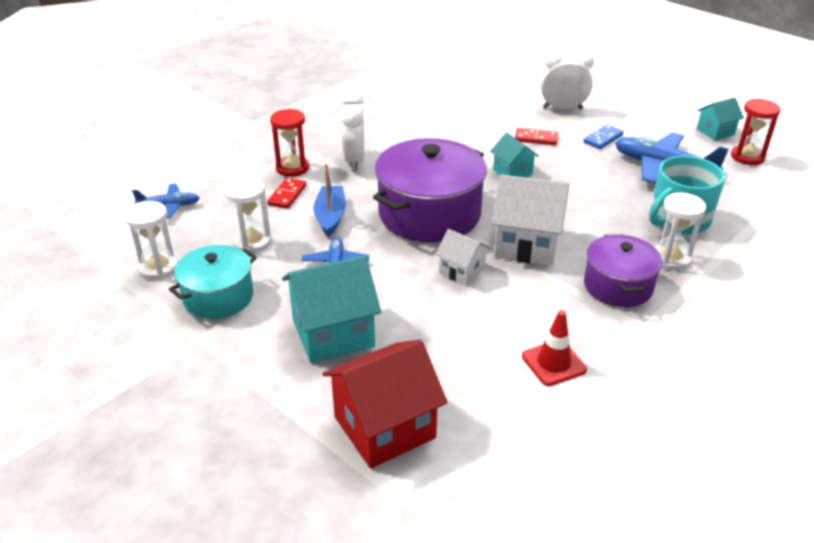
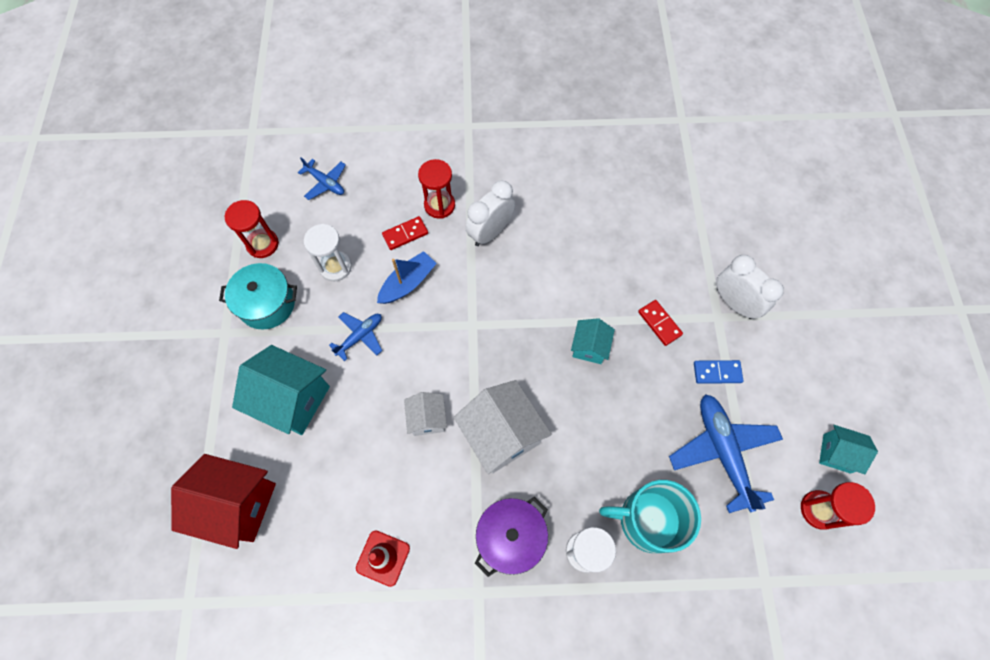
camera: 45 degrees right, 30 degrees up
(158, 268) = (262, 244): white hourglass -> red hourglass
(429, 214) = (474, 340): purple pot -> none

